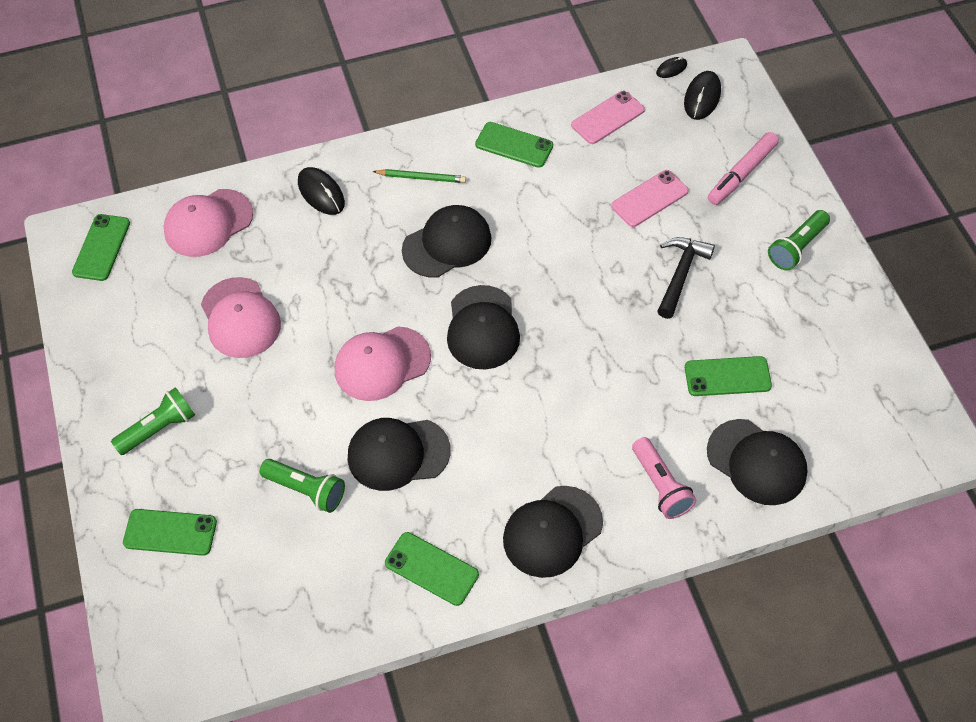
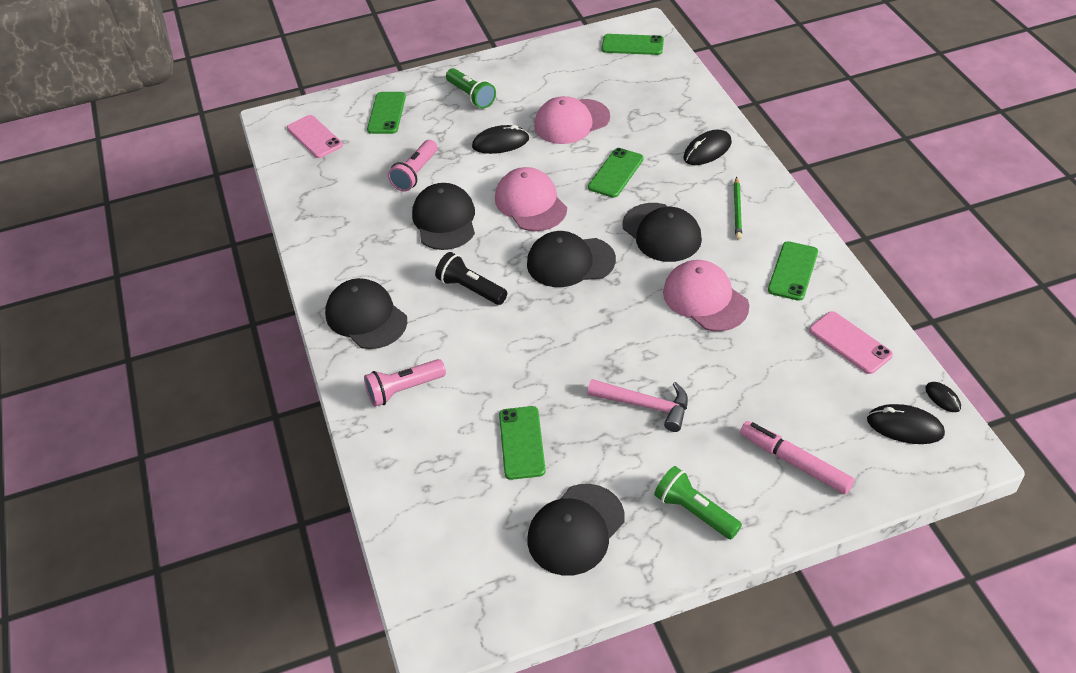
camera: 90 degrees right, 10 degrees down
(208, 223) = (664, 93): pink cap -> pink cap (705, 299)
(264, 394) = (500, 143): none -> black mouse
(306, 490) = (415, 174): green flashlight -> pink flashlight
(431, 569) = (342, 247): green phone -> green phone (616, 173)
(515, 424) = (471, 289): none -> black flashlight
(649, 198) = (742, 379): pink phone -> pink phone (314, 137)
(680, 274) = (645, 405): black hammer -> pink hammer
(756, 462) = (424, 464): black cap -> black cap (576, 529)

